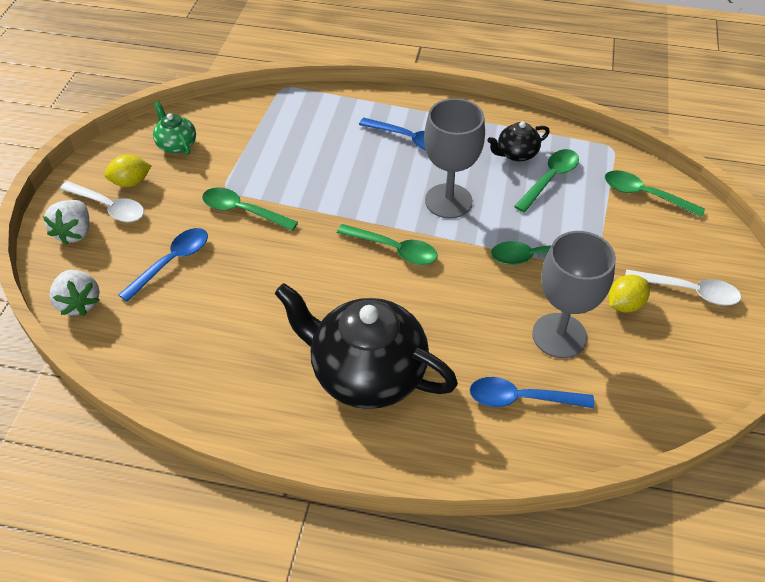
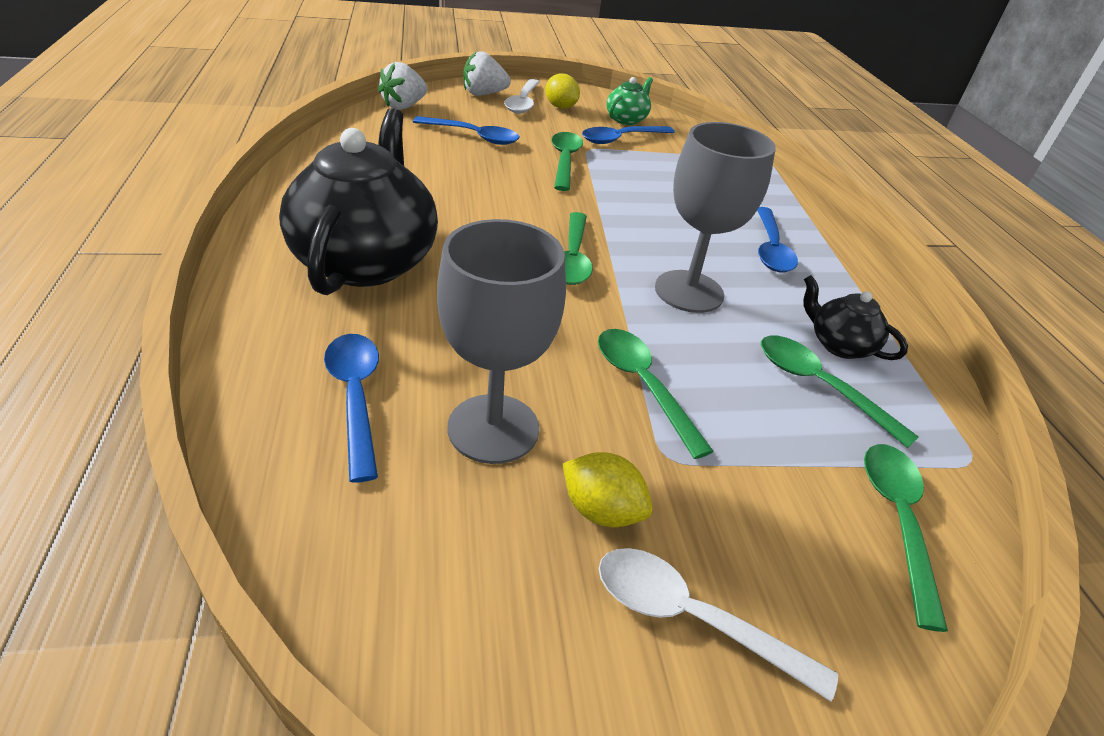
camera: 65 degrees right, 10 degrees down
(215, 161) = (621, 139): none -> blue spoon
(550, 179) = (819, 386): green spoon -> green spoon turned 150 degrees counterclockwise
(688, 291) = (692, 618): white spoon -> white spoon turned 120 degrees clockwise

